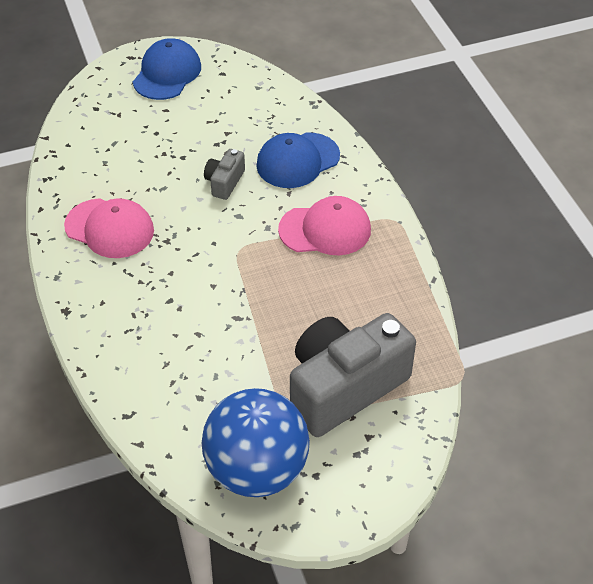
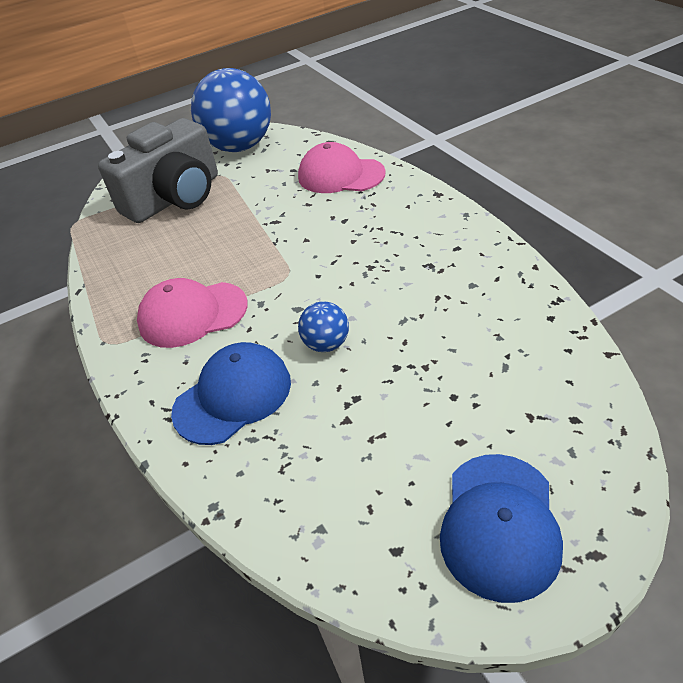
camera: 175 degrees right, 5 degrees down
(109, 228) = (440, 264): pink cap -> pink cap (340, 175)
(224, 182) = (326, 344): grey camera -> blue ball

